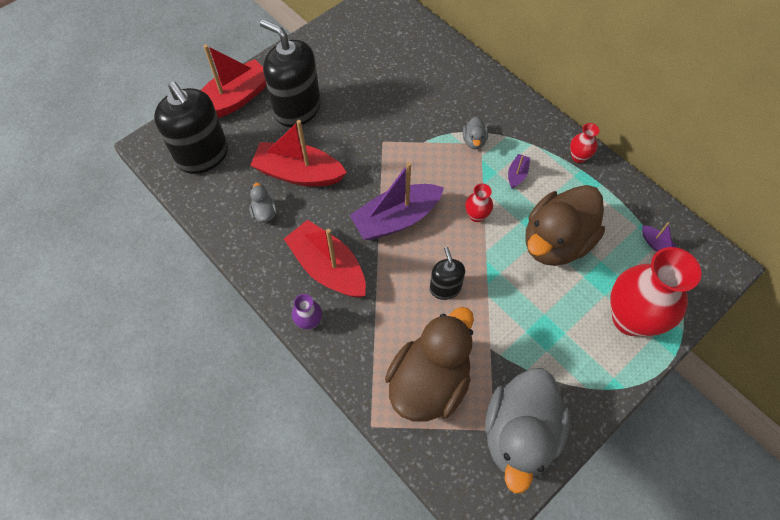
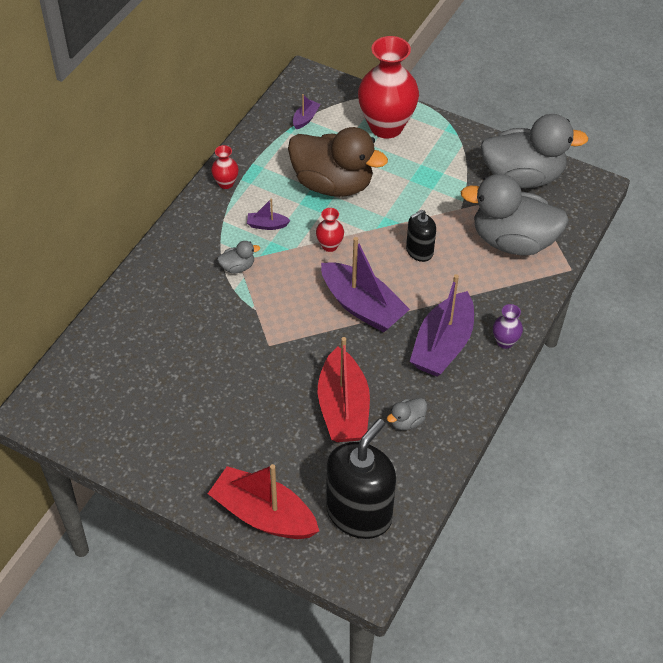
camera: 110 degrees left, 10 degrees down
(297, 109) = (253, 441): black soap dispenser -> none
(328, 267) = (442, 345): red boat -> purple boat
(429, 382) = (512, 241): brown duck -> grey duck

